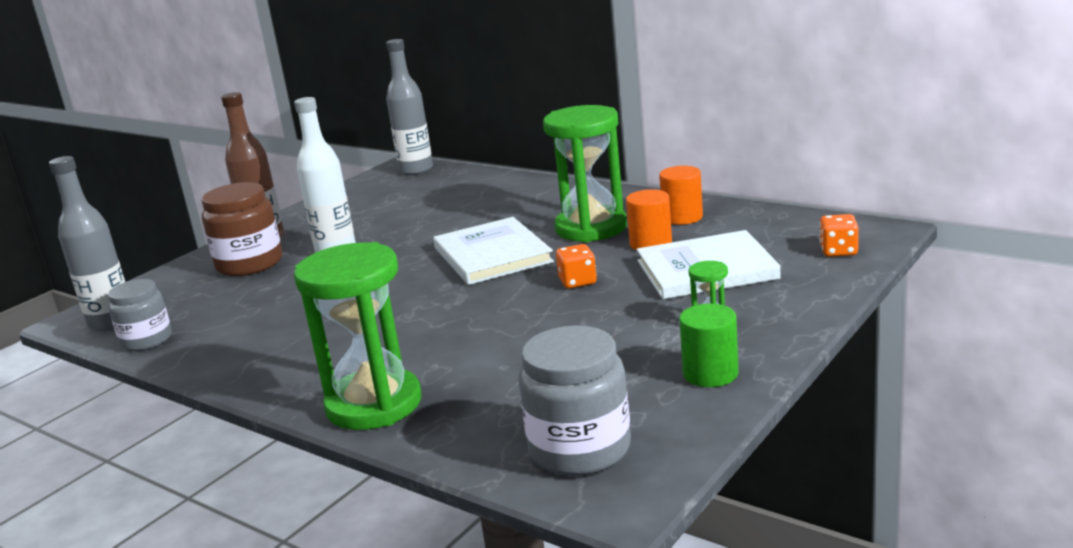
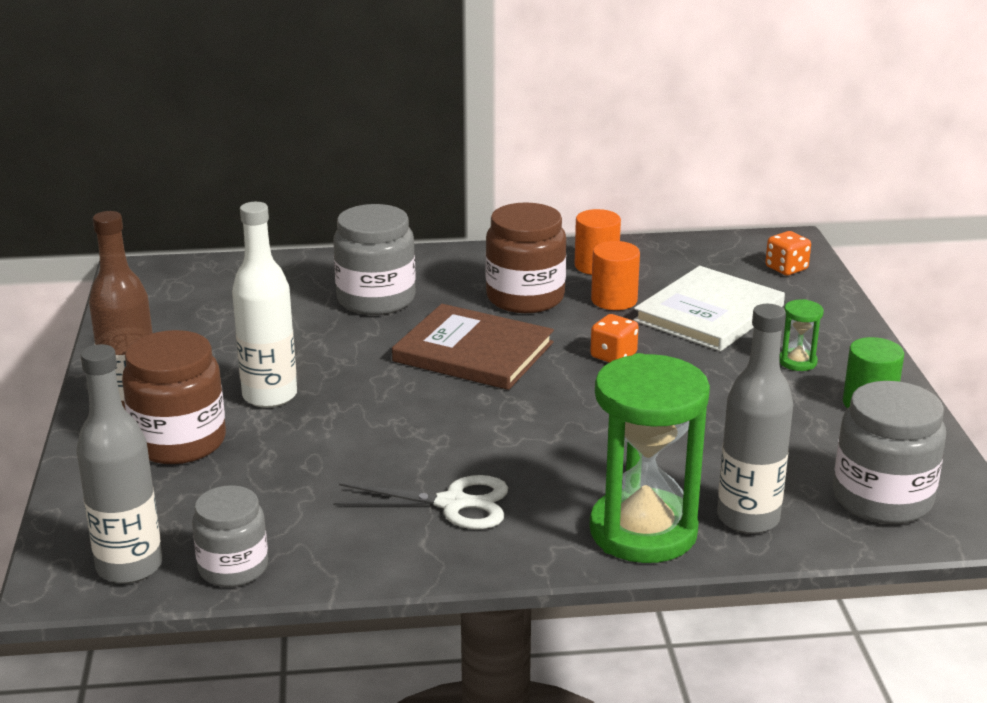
camera: 45 degrees left, 5 degrees up
(306, 344) = (452, 503): none -> white scissors
(416, 170) = (172, 273): grey bottle -> grey bottle (748, 518)
(492, 255) = (473, 352): white book -> brown book
(496, 208) = (376, 299): none -> grey jar
(591, 228) = (525, 297): green hourglass -> brown jar

